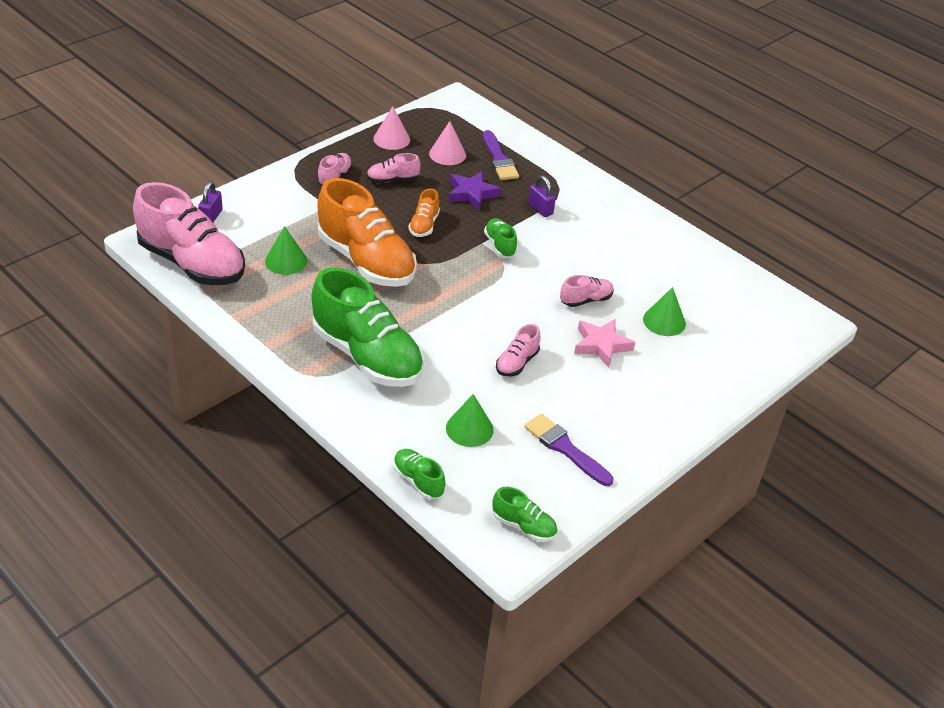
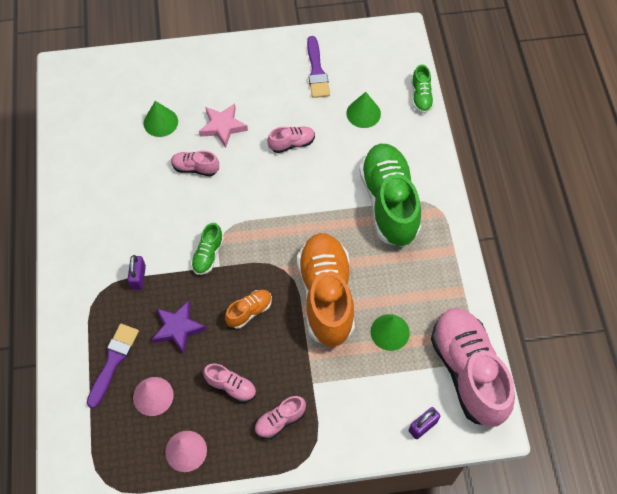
camera: 140 degrees left, 20 degrees up
(524, 526) = (381, 41): green shoe -> none

